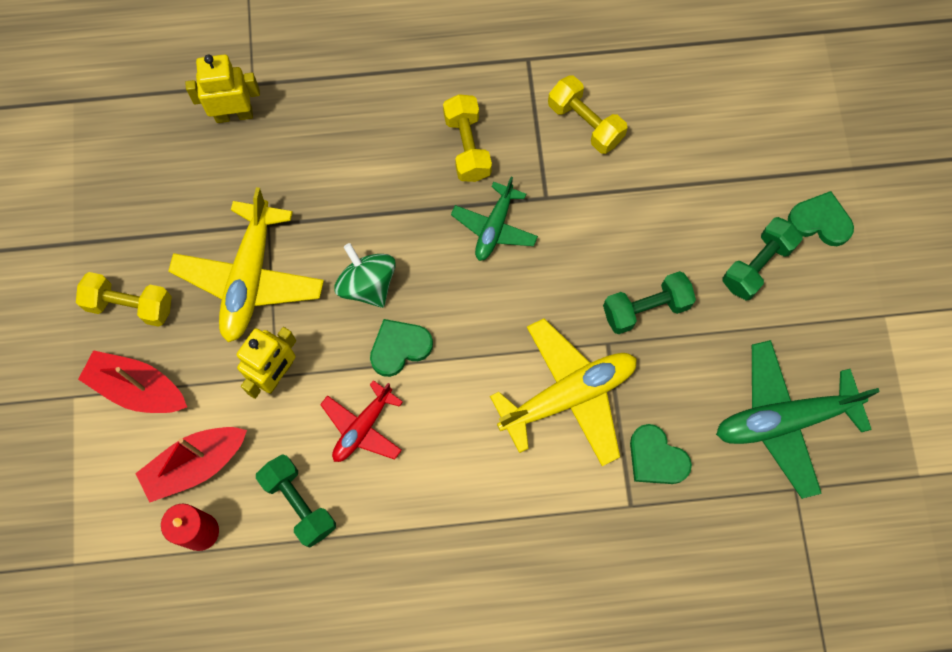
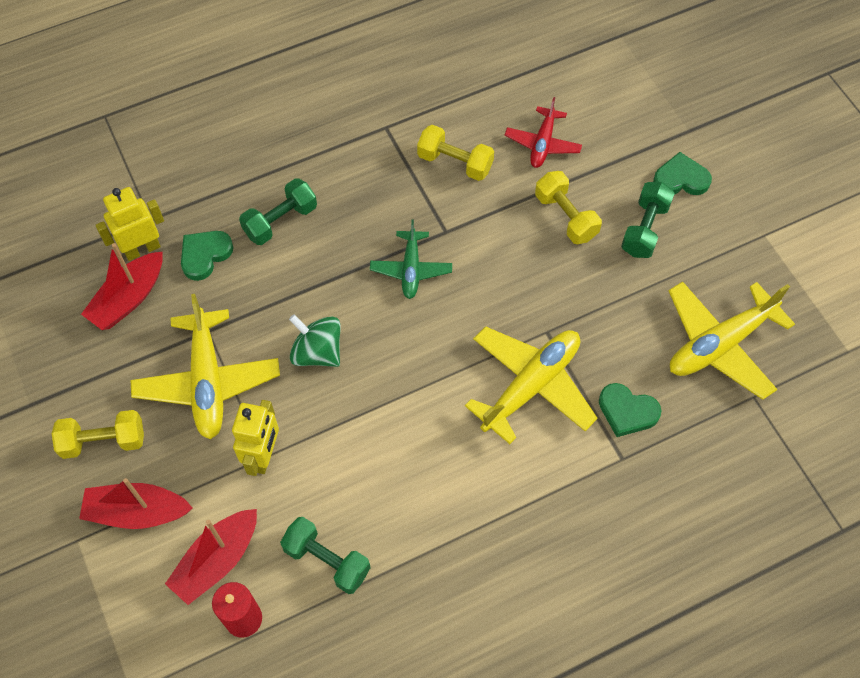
camera: 20 degrees left, 10 degrees down
(203, 164) = (129, 298): none -> red boat
(363, 427) = (360, 474): red plane -> red plane (542, 143)
(399, 348) = (367, 395): green heart -> green heart (205, 255)
(467, 146) = (361, 212): yellow dumbbell -> yellow dumbbell (565, 216)
(646, 308) = (567, 293): green dumbbell -> green dumbbell (280, 221)
(784, 420) = (720, 344): green plane -> yellow plane

